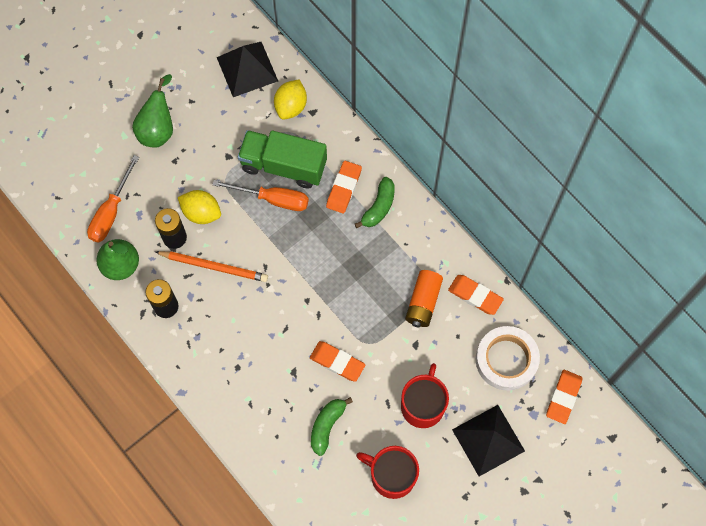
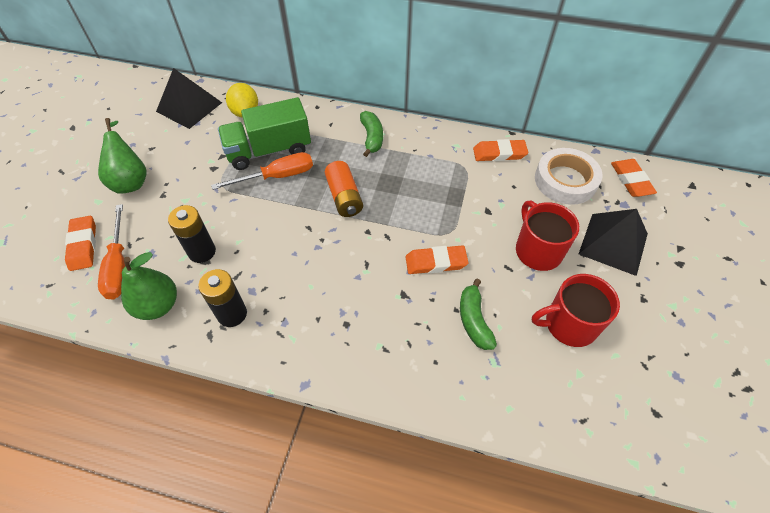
camera: 35 degrees left, 15 degrees down
(201, 213) = (216, 219): yellow lemon -> none
(214, 266) = (259, 253): orange pencil -> none
(343, 188) = (332, 140): orange eraser -> orange eraser (83, 245)
(423, 302) = (465, 179): orange battery -> orange battery (344, 197)

